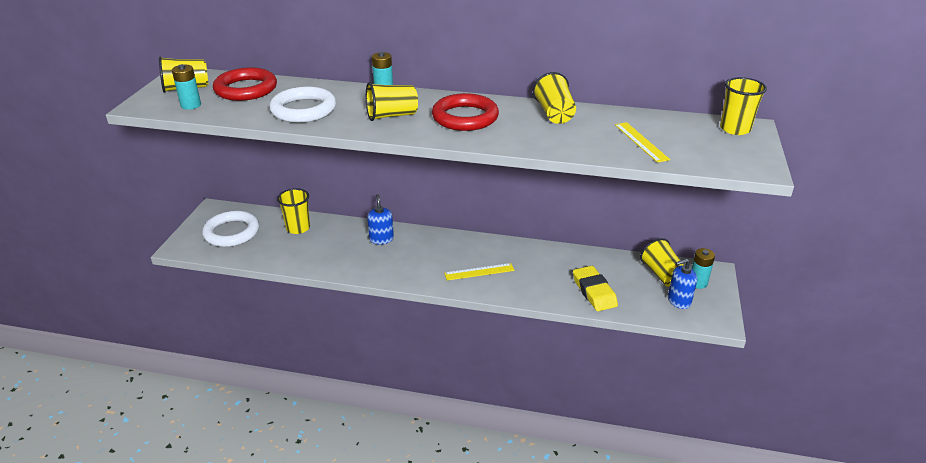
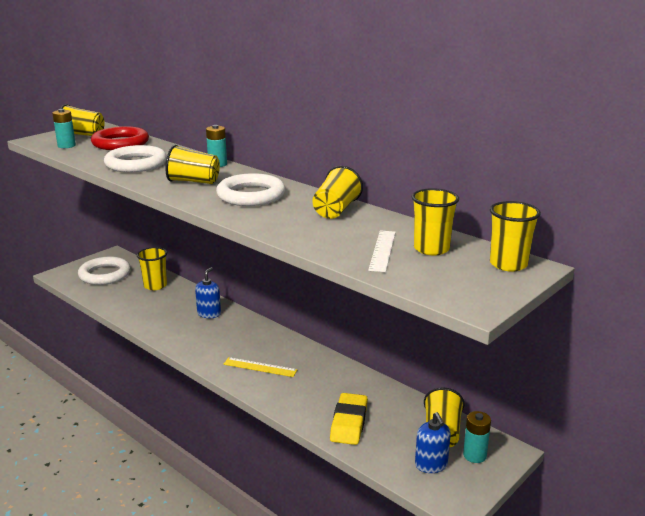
camera: 30 degrees right, 10 degrees down
(465, 117) = (251, 195): red ring -> white ring
(641, 142) = (382, 250): yellow ruler -> white ruler
(671, 130) = (431, 249): none -> yellow cup
(679, 301) = (431, 465): blue soap dispenser -> blue soap dispenser turned 120 degrees counterclockwise

